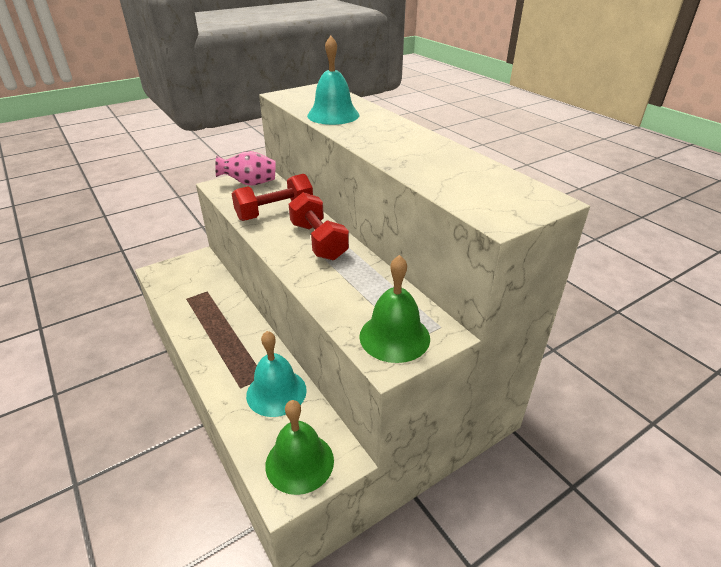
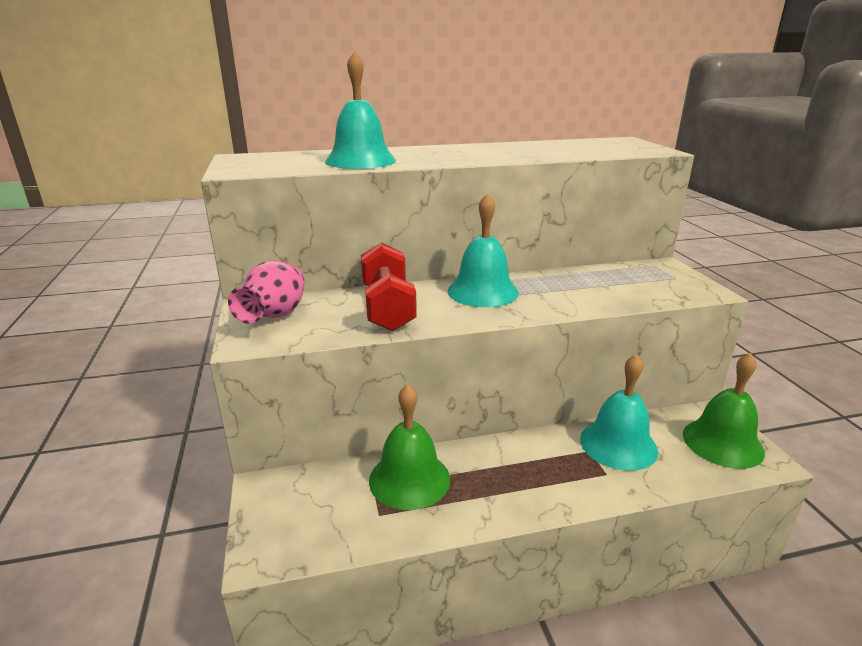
camera: 70 degrees left, 10 degrees down
(318, 241) = (482, 291): red dumbbell -> turquoise bell
(394, 337) = (670, 283): green bell -> green bell (409, 479)

